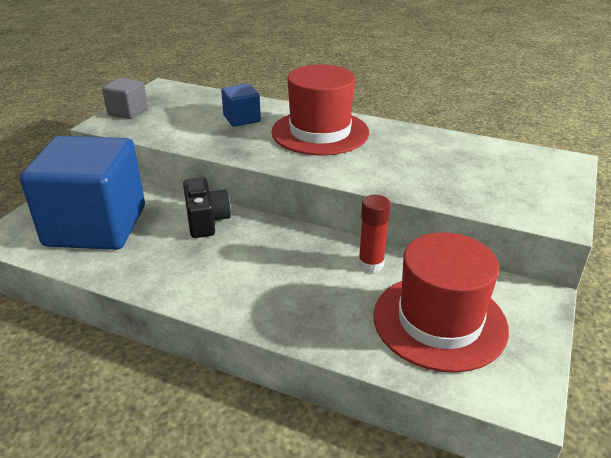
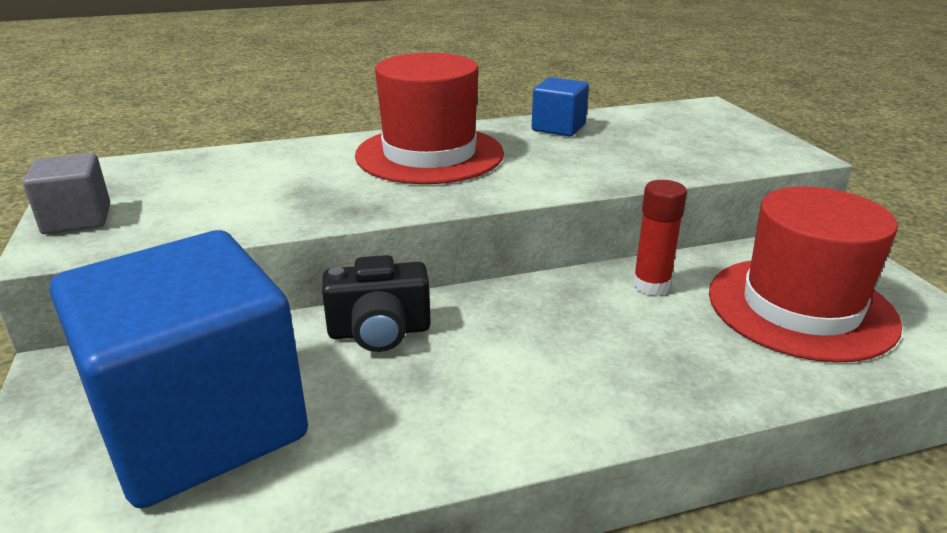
camera: 40 degrees left, 5 degrees down
(206, 221) = (379, 331): black camera -> black camera turned 135 degrees clockwise
(242, 119) = (296, 171): blue cube -> blue cube (558, 127)

